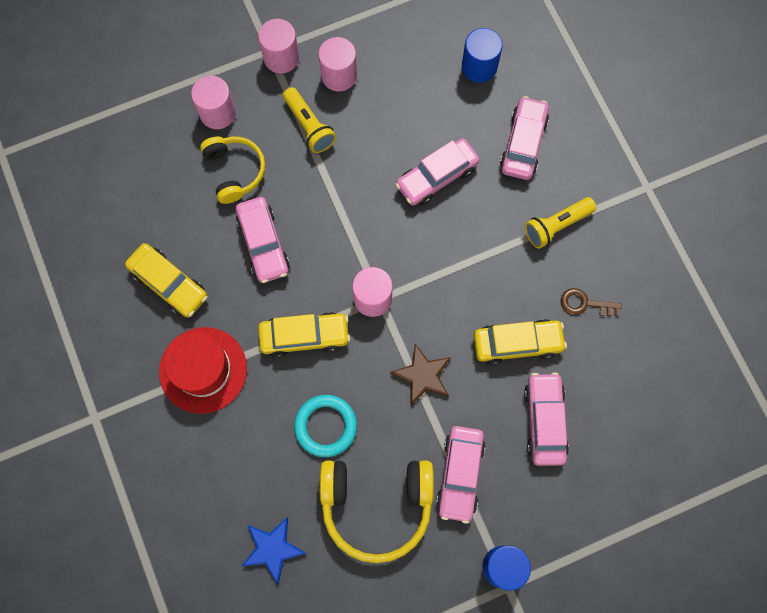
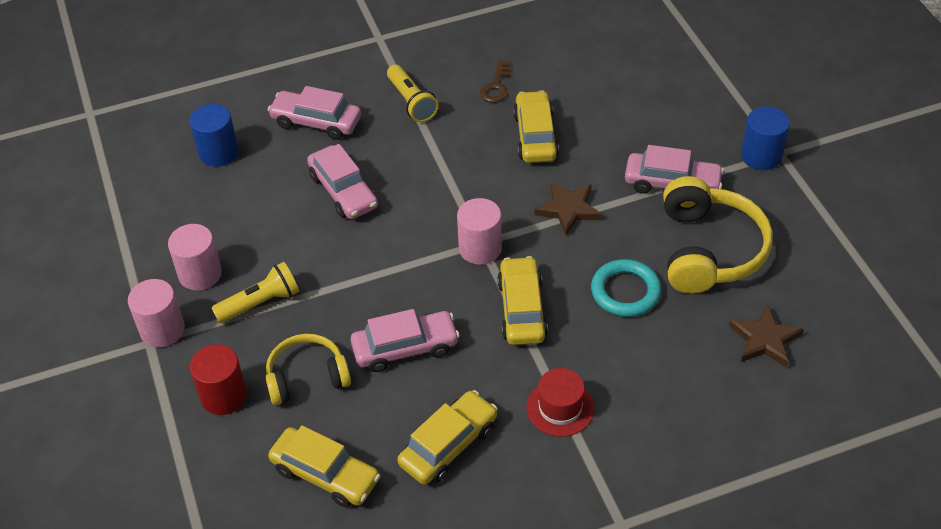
camera: 85 degrees left, 25 degrees down
(145, 195) = (325, 474): none -> yellow car
(203, 370) = (560, 407): red hat -> red hat, size x0.64
(217, 113) = (224, 396): pink cylinder -> red cylinder
(273, 549) = (765, 339): blue star -> brown star
(544, 421) = (615, 120): pink car -> none

